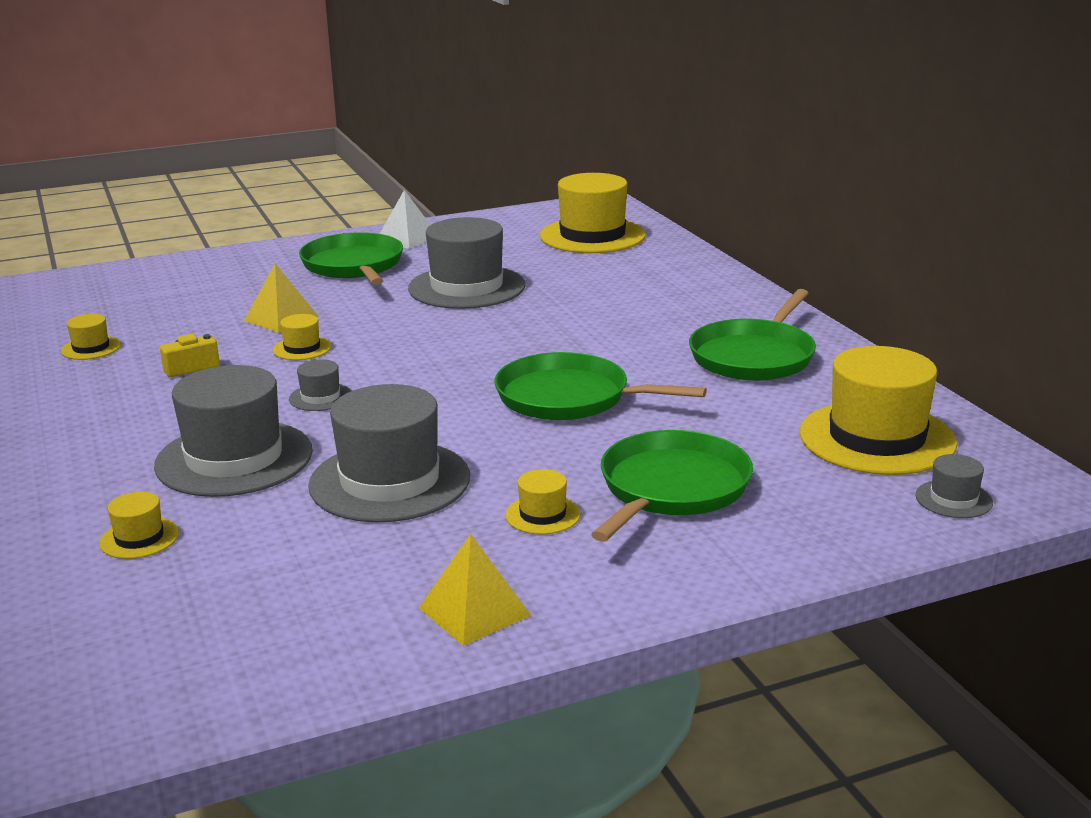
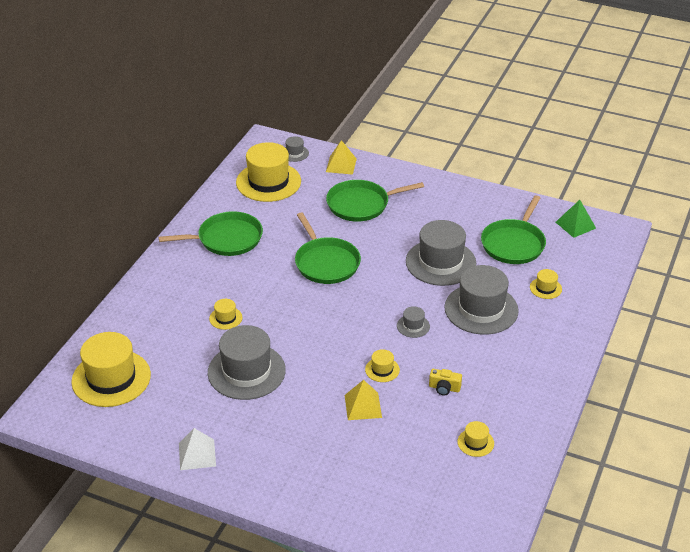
camera: 135 degrees left, 15 degrees up
(174, 692) = (575, 225): none -> green pyramid
(354, 266) = (266, 440): green pan -> green pan (514, 244)
(474, 611) = (474, 201): yellow pyramid -> yellow pyramid (341, 165)
(543, 515) = (412, 219): yellow hat -> yellow hat (225, 318)

